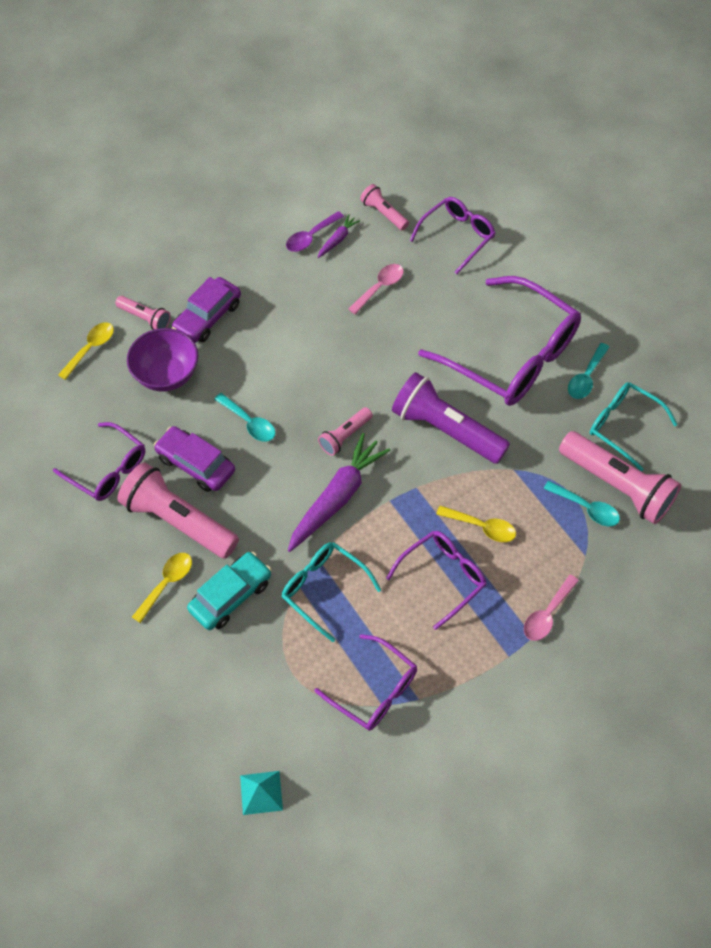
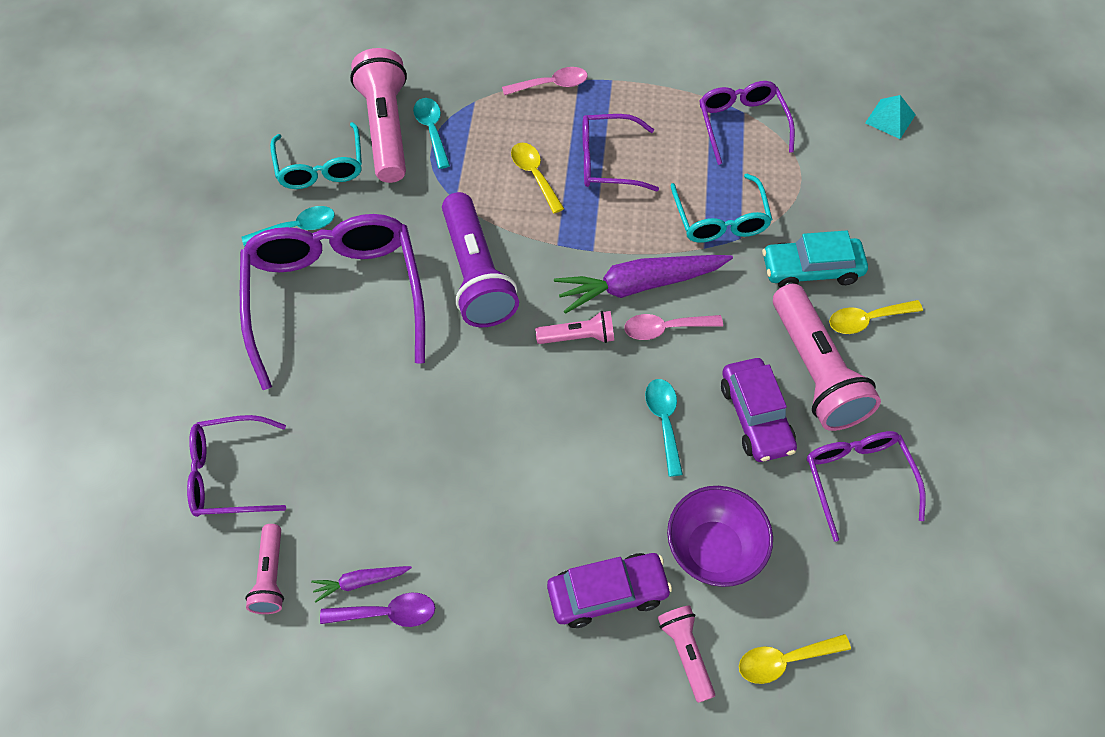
camera: 140 degrees left, 0 degrees up
(380, 287) = (380, 476): pink spoon -> pink spoon (665, 328)

